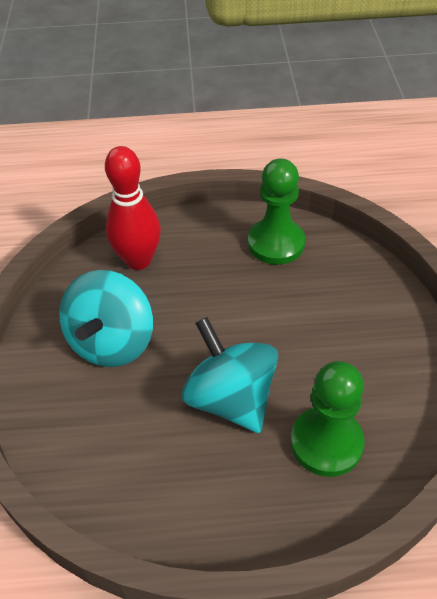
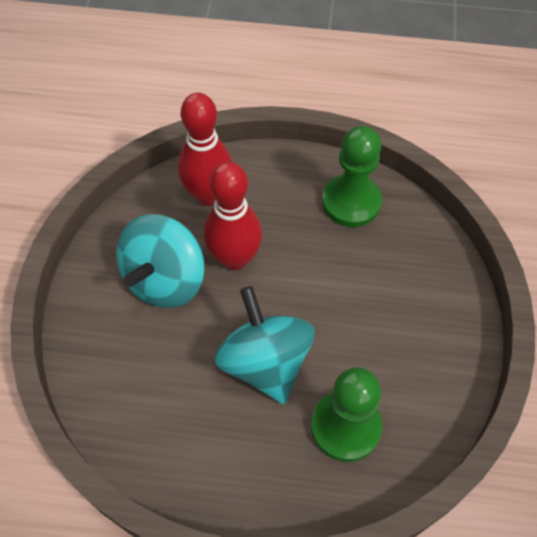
camera: 10 degrees right, 10 degrees up
(177, 310) = (234, 258): none -> red bowling pin

